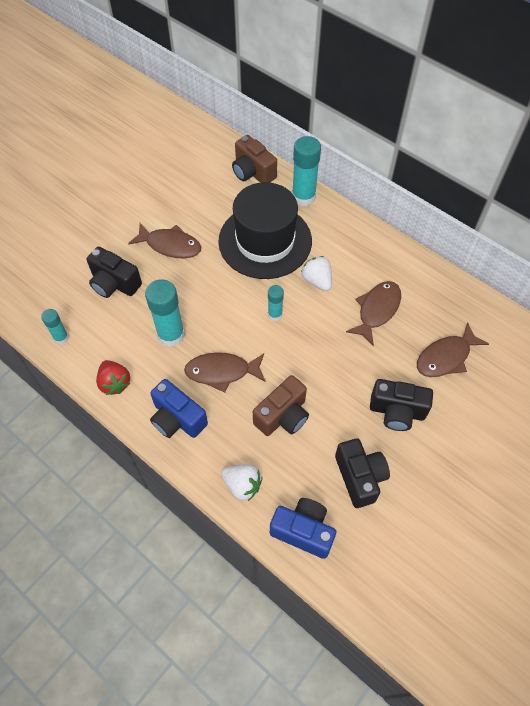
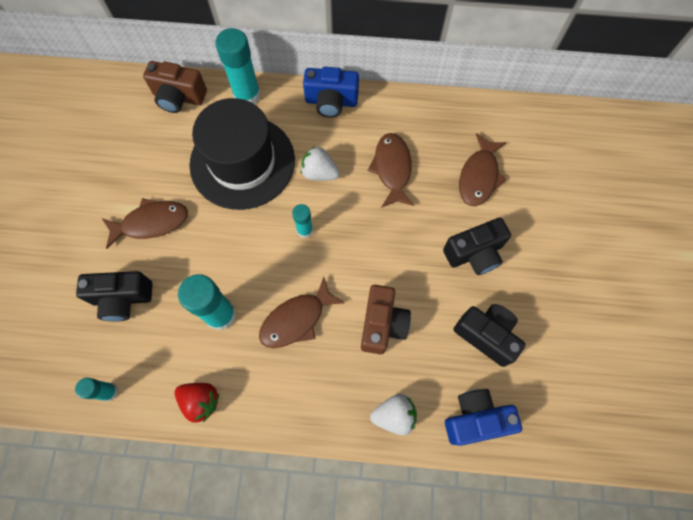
camera: 35 degrees left, 10 degrees up
(177, 419) = (289, 394): blue camera -> blue camera (331, 102)

